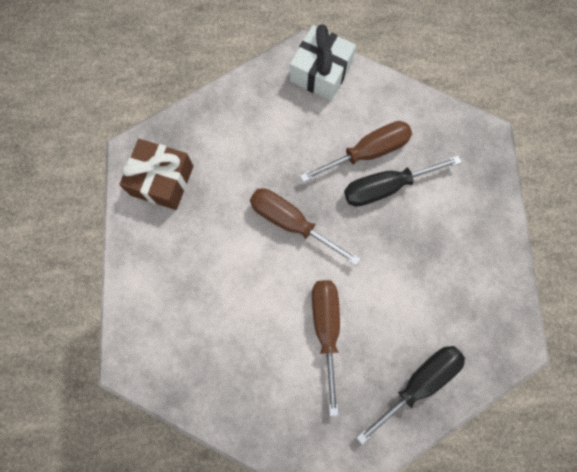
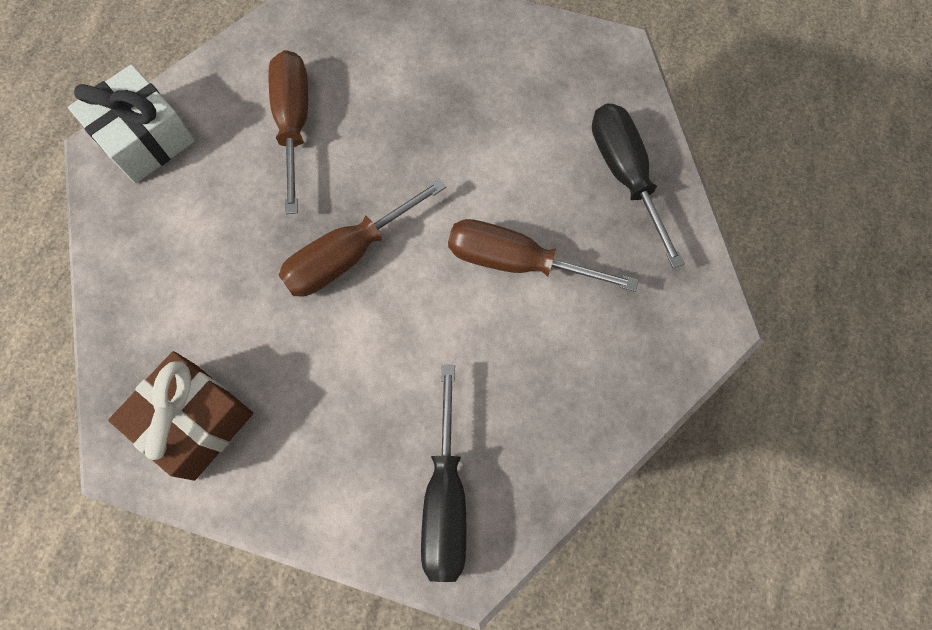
camera: 70 degrees left, 5 degrees down
(386, 187) = (353, 119): black screwdriver -> black screwdriver (445, 498)

